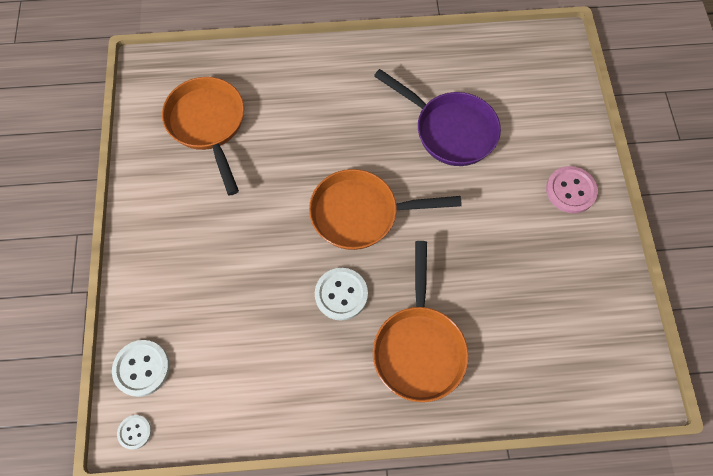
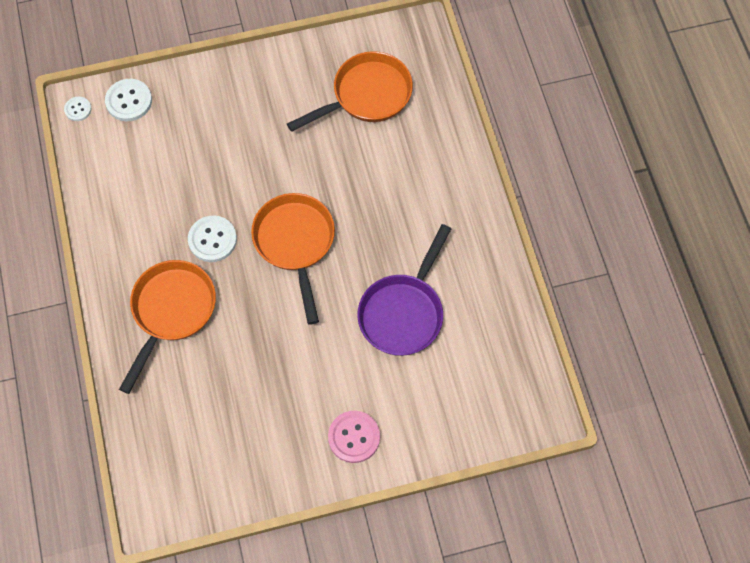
camera: 80 degrees right, 0 degrees up
(419, 347) = (171, 311): orange pan -> orange pan turned 120 degrees clockwise

